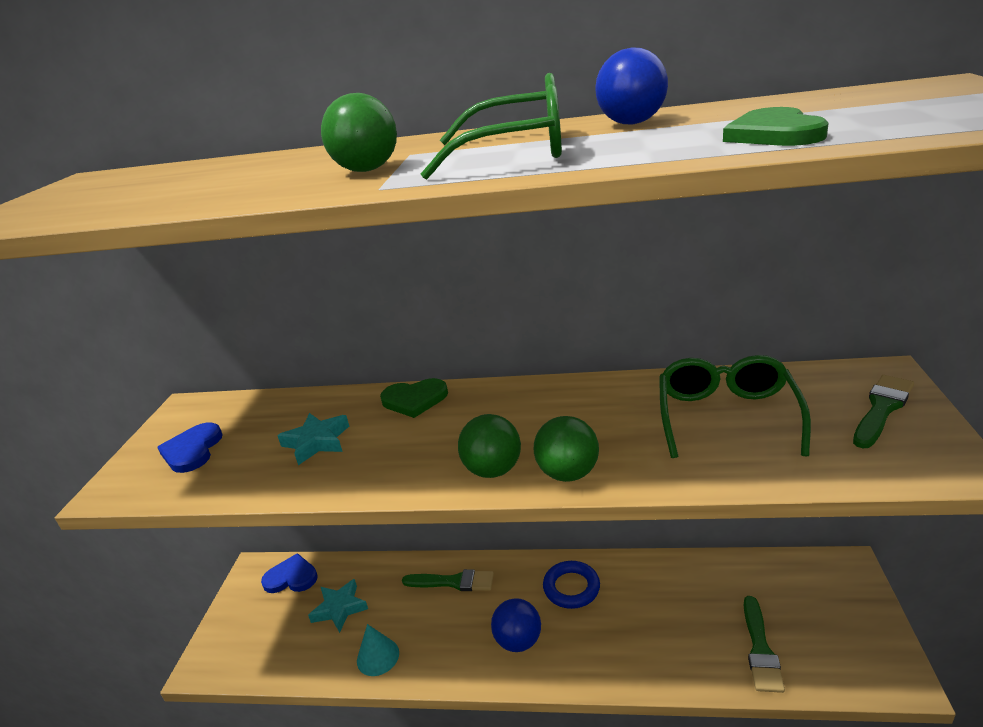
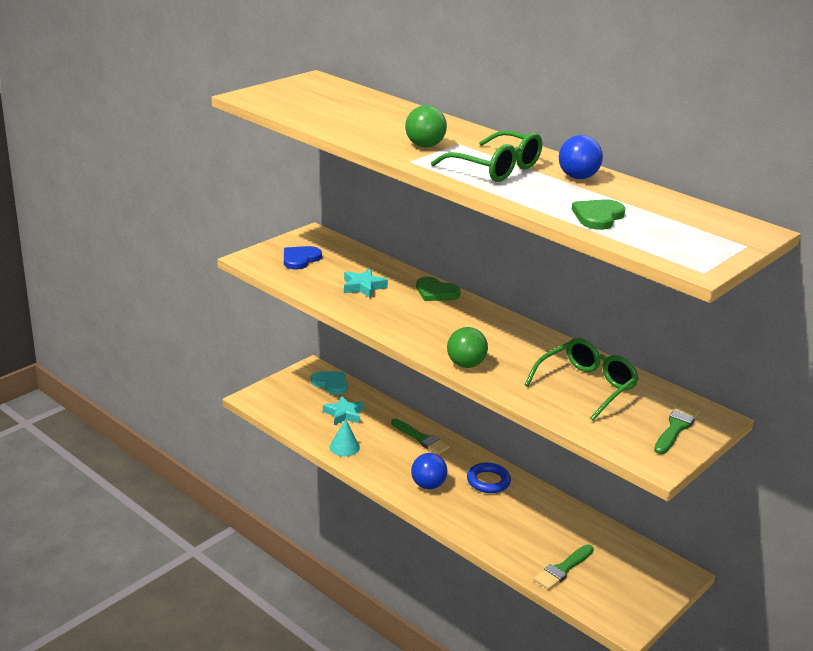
camera: 30 degrees right, 0 degrees up
(291, 577) = (330, 384): blue heart -> turquoise heart
(493, 470) = (432, 344): green ball -> none
(882, 409) = (676, 428): green brush -> green brush turned 45 degrees counterclockwise

